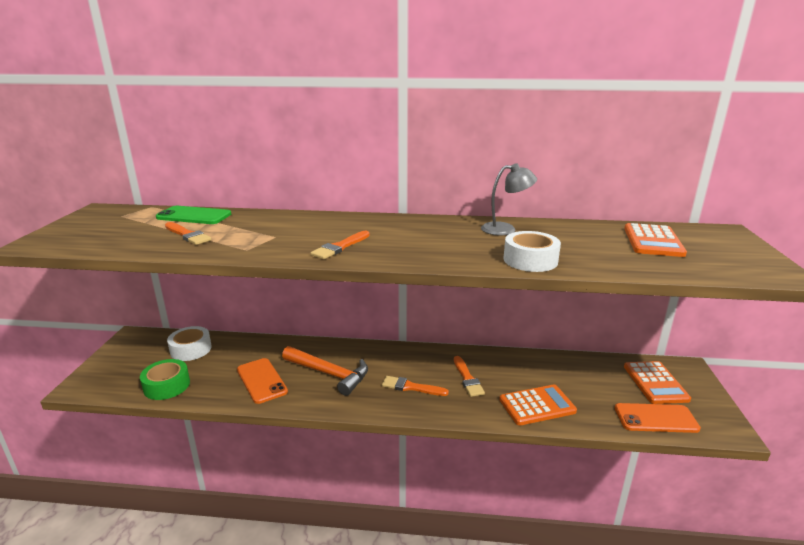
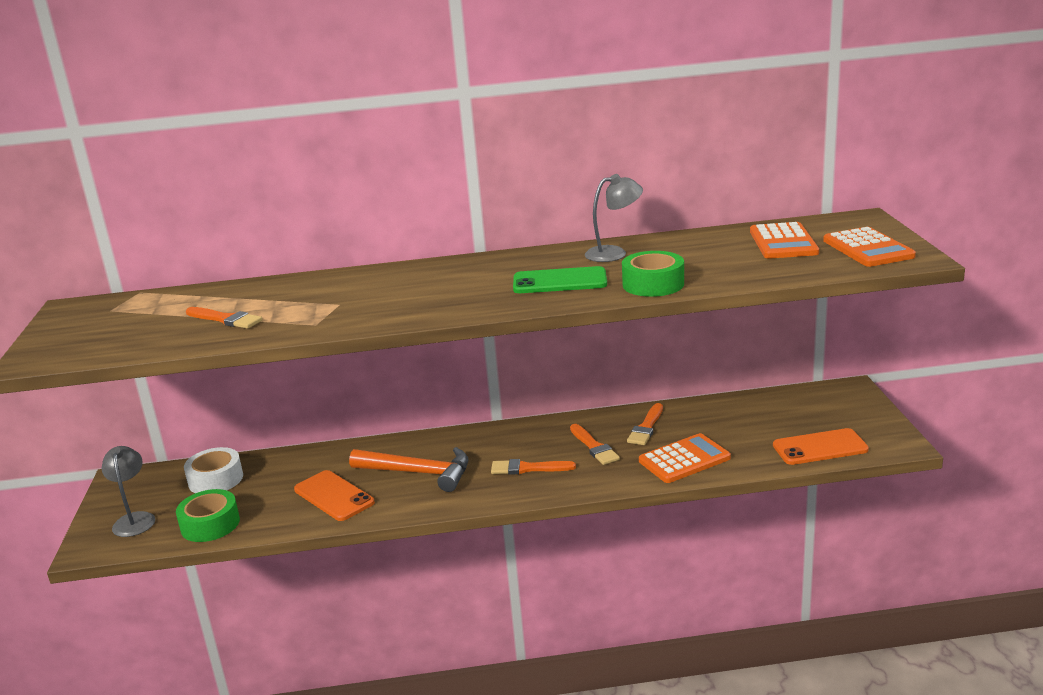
camera: 10 degrees left, 0 degrees up
(121, 370) = (134, 519): none -> grey lamp
(194, 216) = (211, 295): green phone -> green phone (559, 281)
(340, 247) = (428, 303): orange brush -> orange brush (646, 427)
(530, 260) = (653, 284): white tape -> green tape
(655, 383) = (815, 411): orange calculator -> orange calculator (868, 248)

